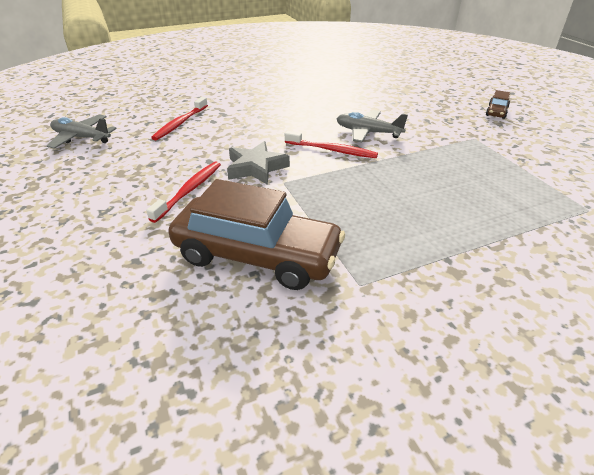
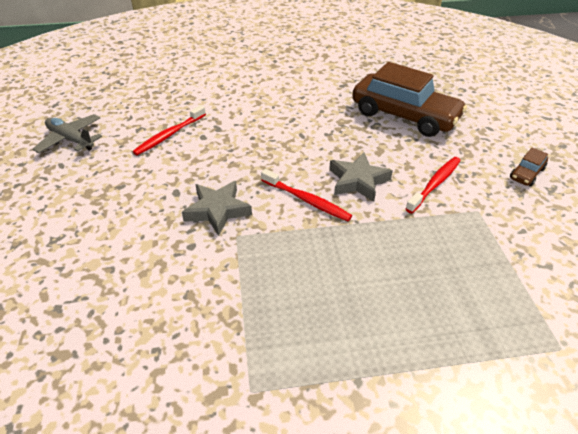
camera: 15 degrees right, 5 degrees up
(189, 190) = (141, 229): red toothbrush -> red toothbrush (435, 184)
(257, 255) = (168, 328): brown car -> brown car (404, 116)
(368, 132) = (358, 181): grey plane -> grey star

